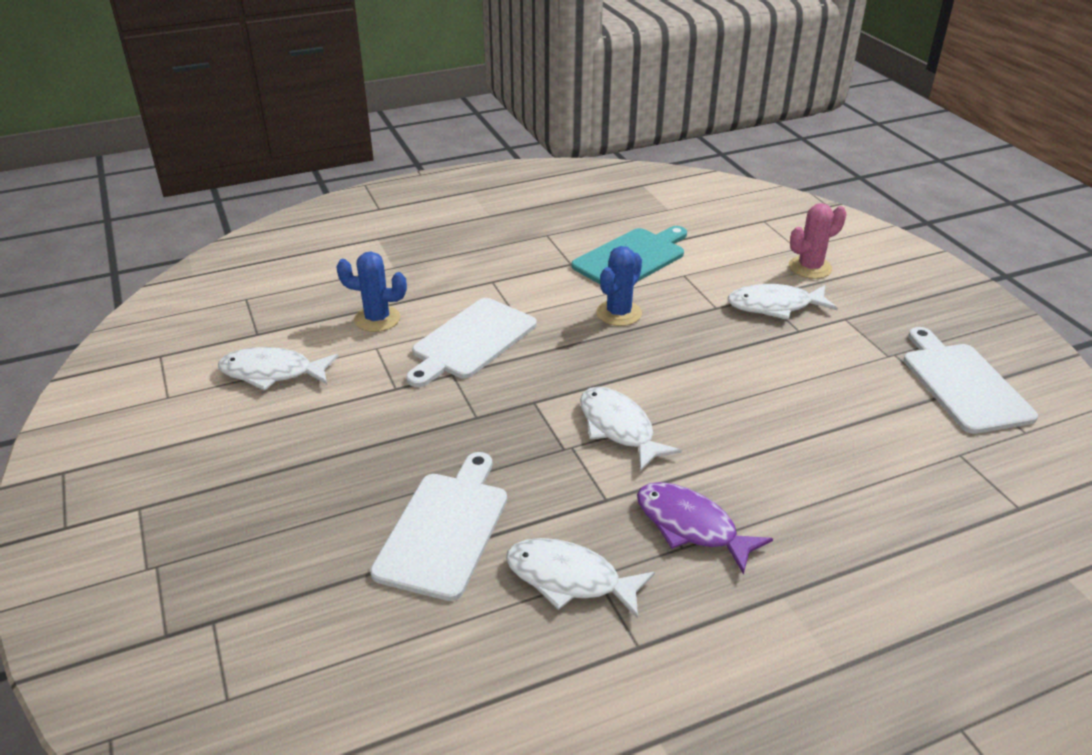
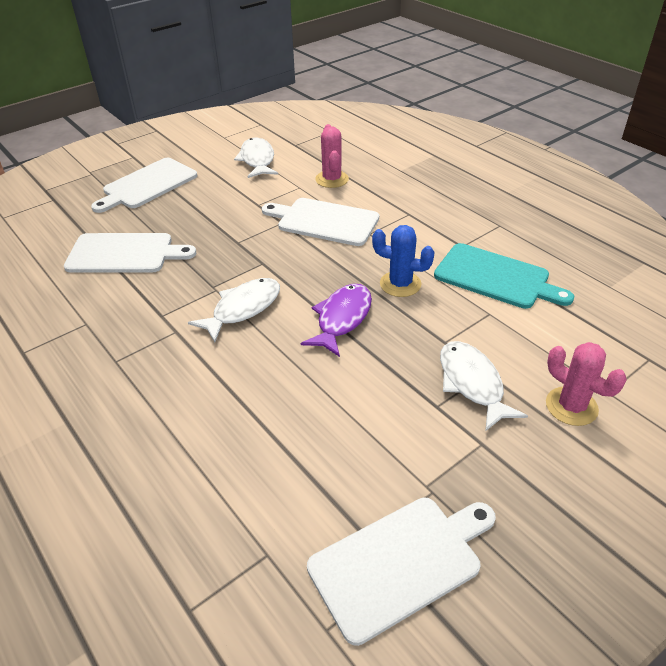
camera: 75 degrees right, 5 degrees up
(256, 494) = (147, 185): none -> white cutting board
(377, 319) = (332, 179): blue cactus -> pink cactus
(570, 579) = (82, 312): white fish -> none
(691, 526) = (137, 363): purple fish -> purple fish (342, 319)

